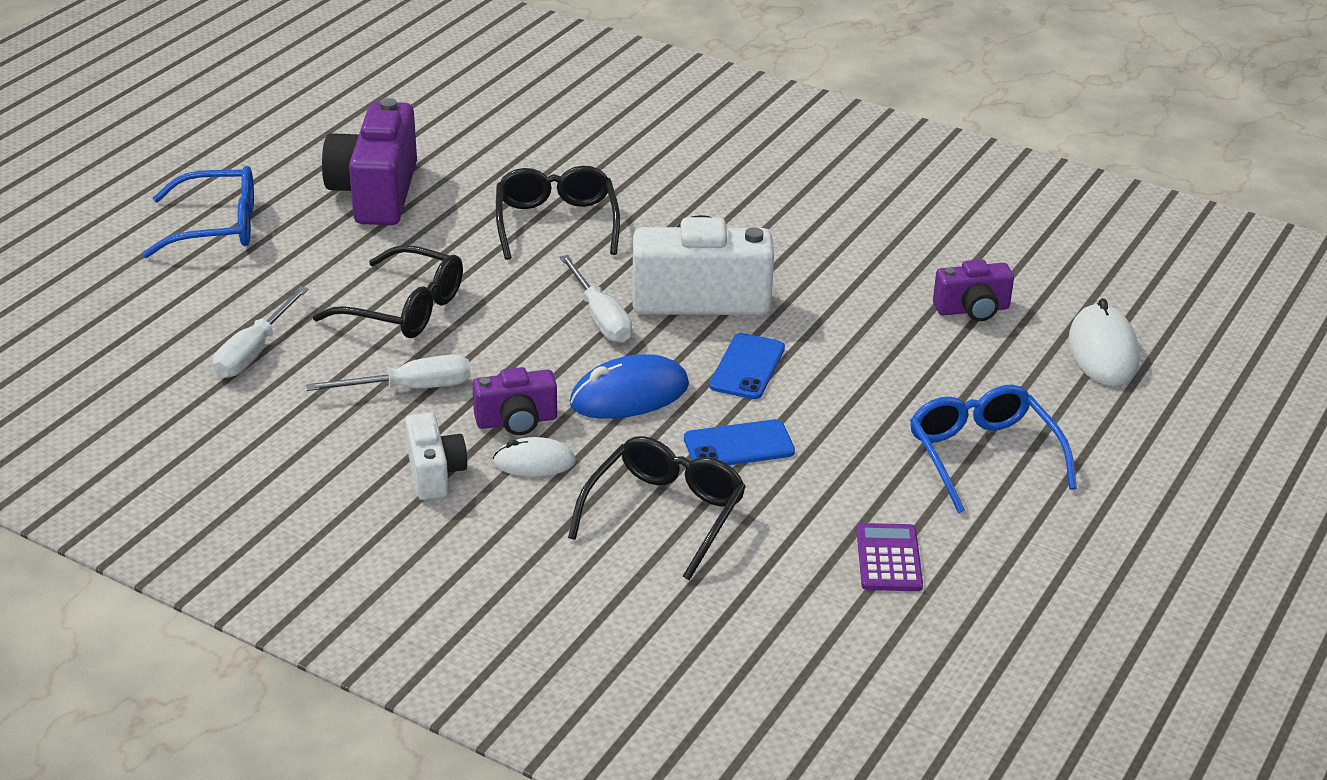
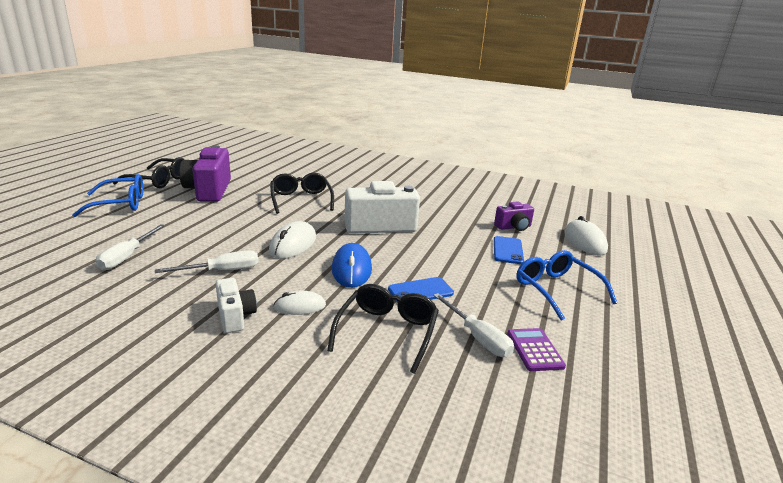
camera: 10 degrees left, 10 degrees down
(404, 309) = (220, 234): black glasses -> black glasses (158, 181)
(516, 421) = (287, 285): purple camera -> none
(532, 336) = (293, 244): none -> white mouse
(600, 318) = (329, 235): white screwdriver -> white screwdriver (477, 337)
(629, 395) = (351, 269): blue mouse -> blue mouse turned 60 degrees counterclockwise
(747, 367) = (412, 254): blue phone -> blue phone (507, 250)

